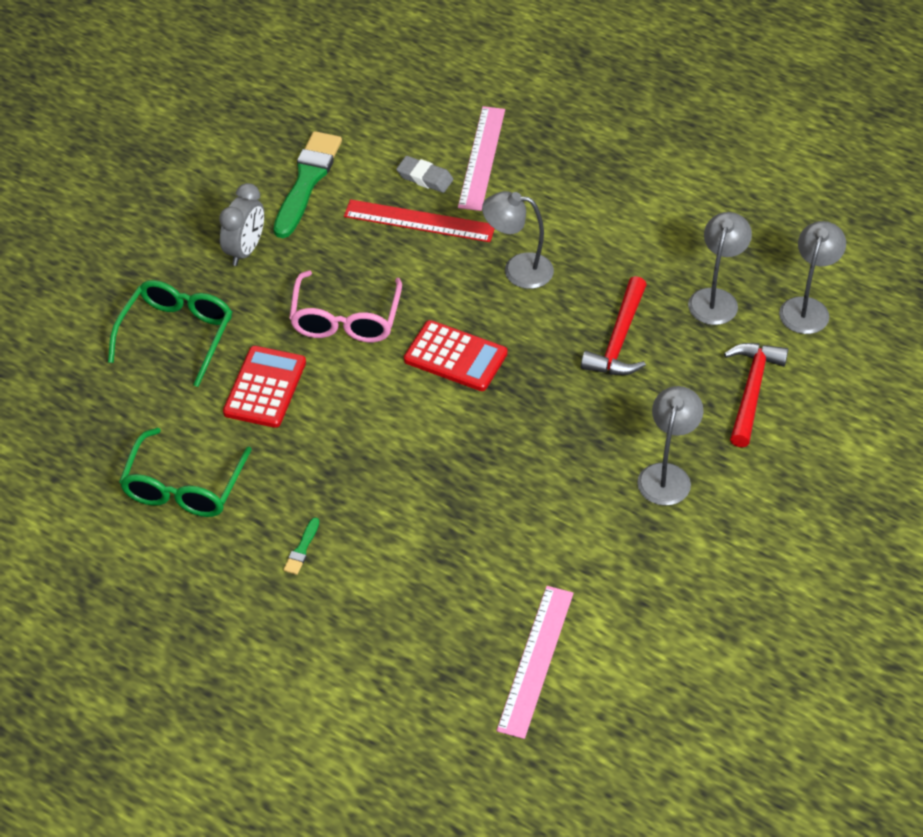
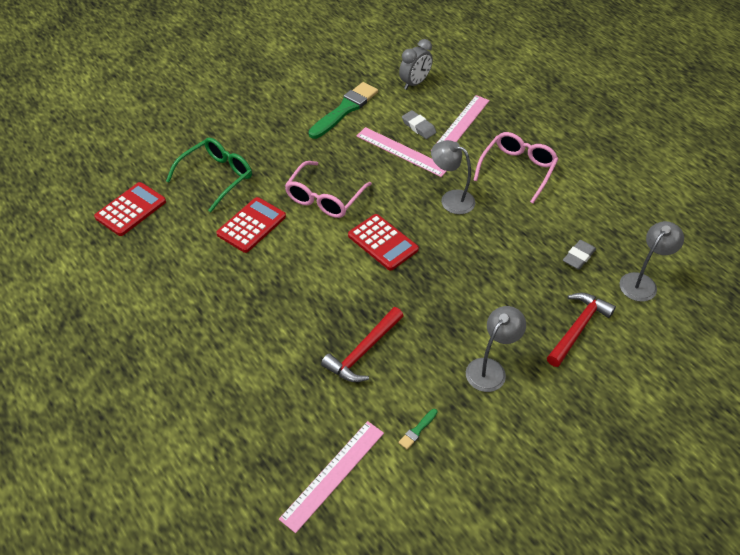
camera: 20 degrees right, 0 degrees up
(80, 417) = (130, 209): none -> red calculator
(184, 486) = (167, 271): green glasses -> none
(245, 250) = (285, 139): grey clock -> grey clock (414, 83)
(302, 549) = (217, 338): green brush -> green brush (417, 430)
(419, 221) = (402, 151): red ruler -> pink ruler
(587, 202) = (517, 170): none -> pink glasses
(619, 340) = (498, 264): red hammer -> red hammer (363, 352)
(716, 298) = (578, 257): grey lamp -> grey eraser

